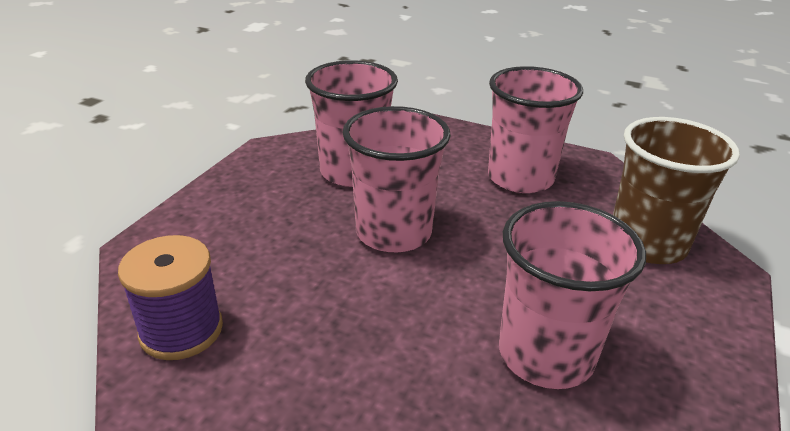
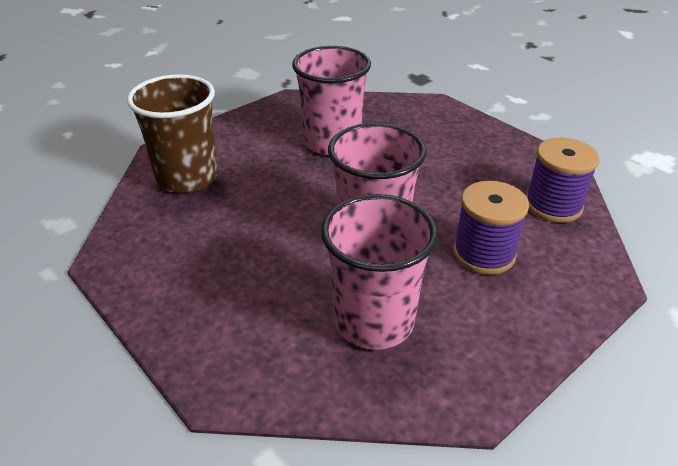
camera: 155 degrees left, 5 degrees up
(271, 244) = (484, 254): none -> purple spool
(520, 178) = (206, 261): pink cup -> none

